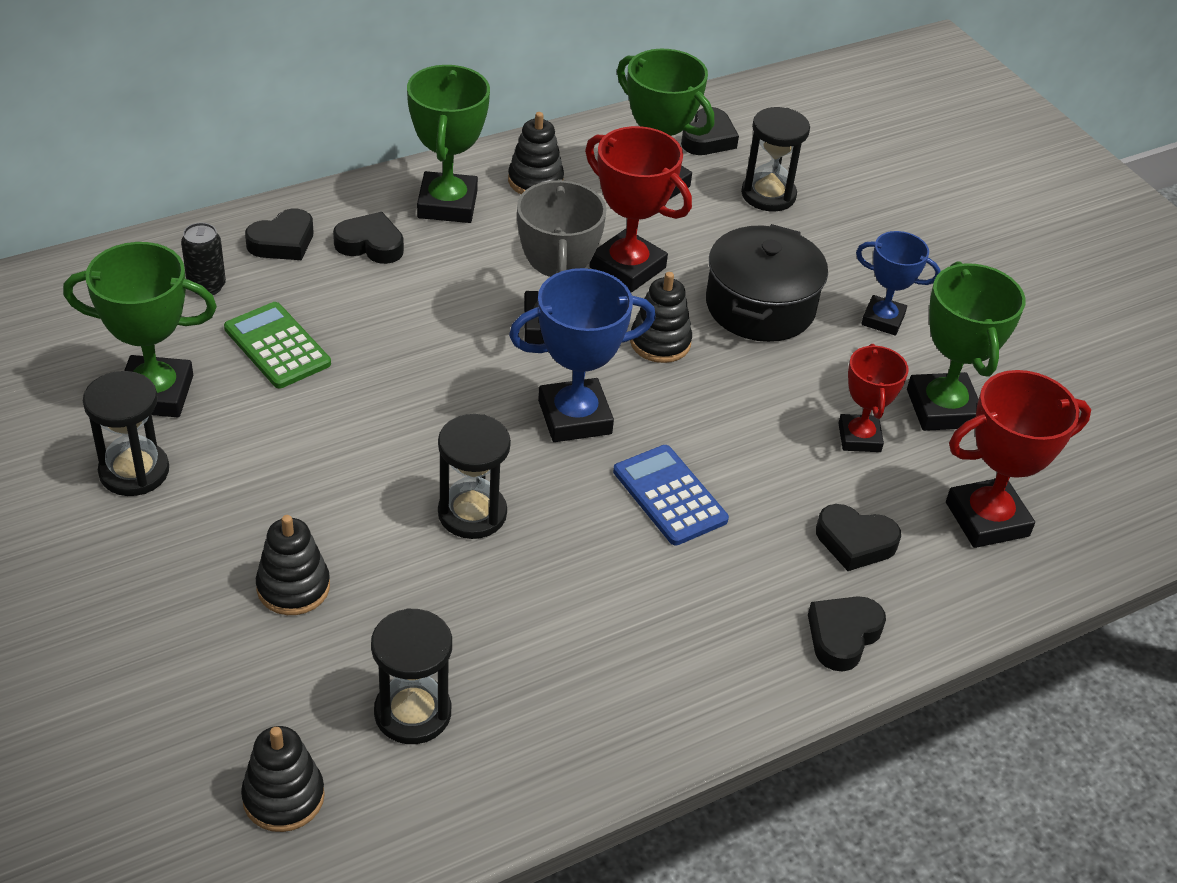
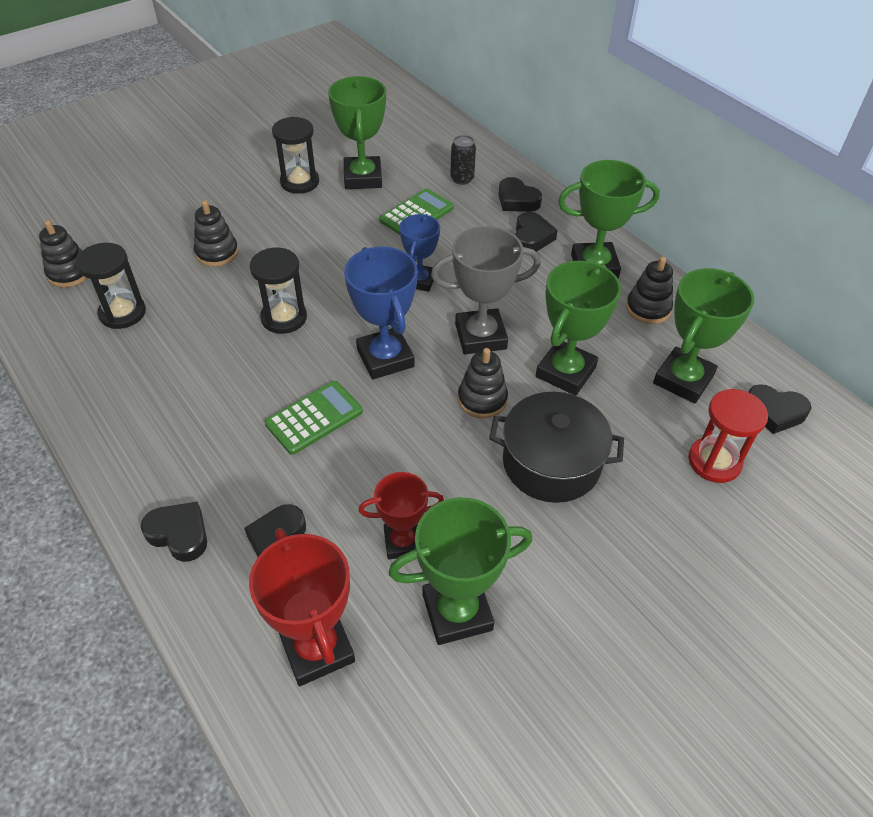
camera: 85 degrees right, 5 degrees up
(627, 267) = (565, 372): red trophy -> green trophy
(669, 496) = (314, 418): blue calculator -> green calculator
(768, 195) = (714, 461): black hourglass -> red hourglass
(883, 319) = (568, 560): blue trophy -> blue trophy (420, 281)

